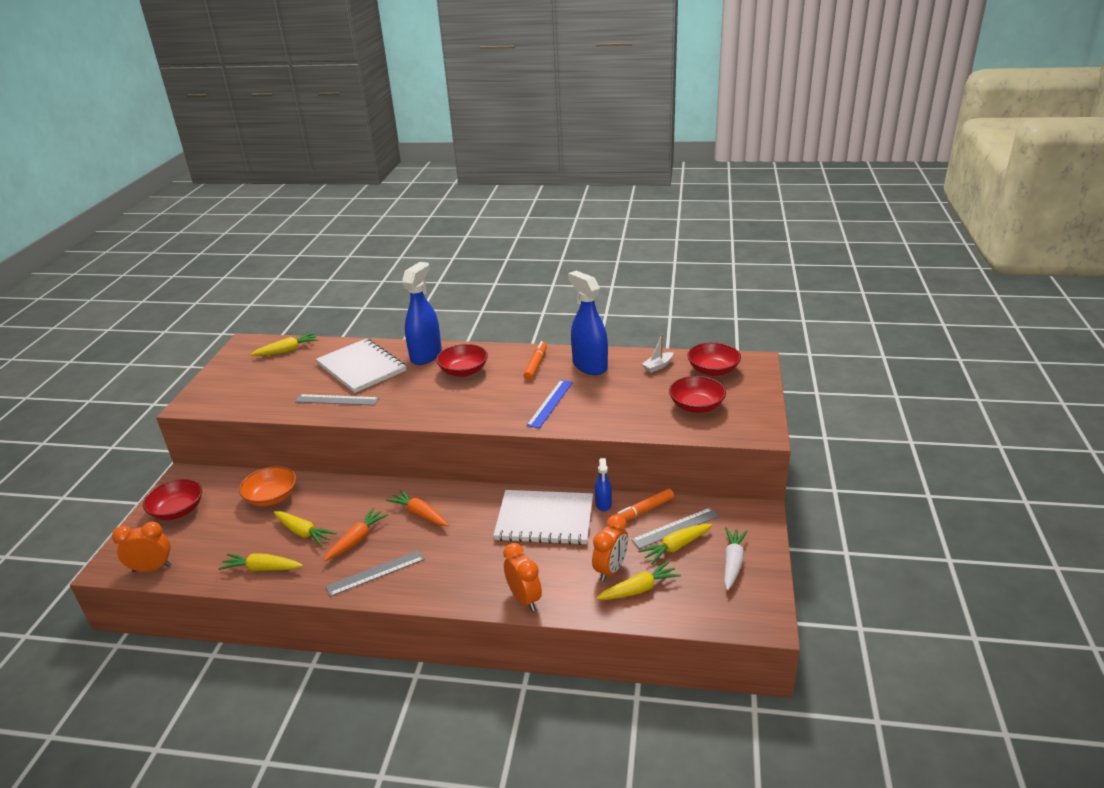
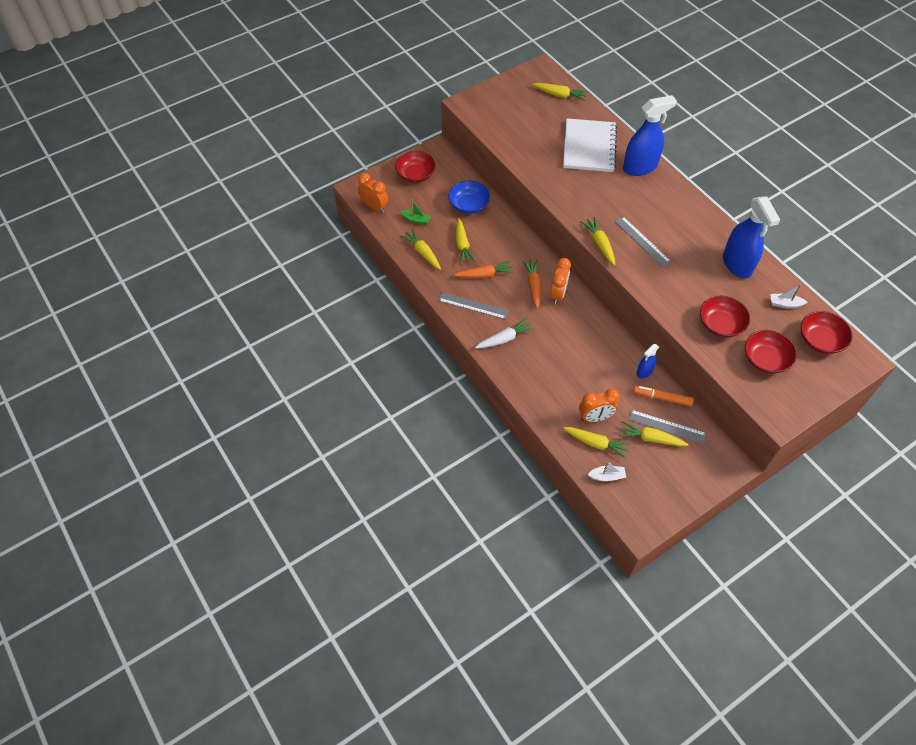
camera: 45 degrees right, 25 degrees up
(221, 546) = (416, 220): none -> green boat
(272, 497) = (469, 205): orange bowl -> blue bowl
(337, 400) = (547, 165): grey ruler -> grey ruler (642, 241)
(460, 422) = (599, 244): none -> yellow carrot
(463, 371) = (648, 201): red bowl -> red bowl (720, 324)
(524, 599) = (529, 391): orange clock -> orange clock (558, 294)
(536, 365) = (701, 234): orange marker -> none
(544, 519) = (598, 351): white notebook -> none
(550, 403) = (672, 275): blue ruler -> none
(589, 366) = (737, 264): blue spray bottle -> blue spray bottle turned 150 degrees clockwise
(683, 607) = (606, 476): none -> white boat
(733, 563) = (670, 479): white carrot -> white carrot (504, 339)

